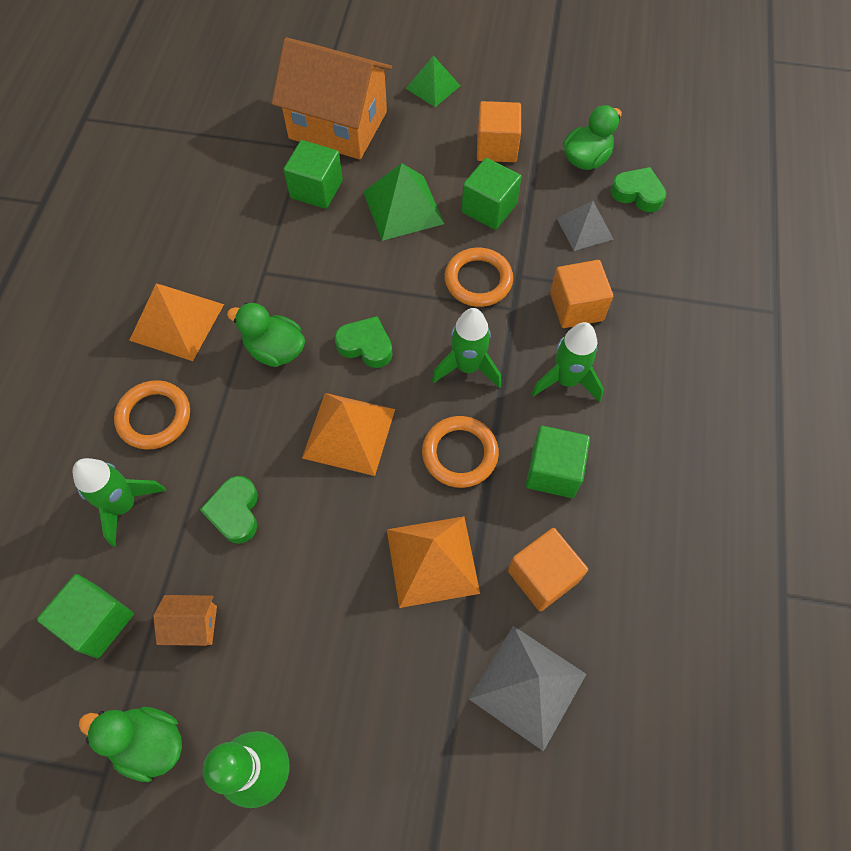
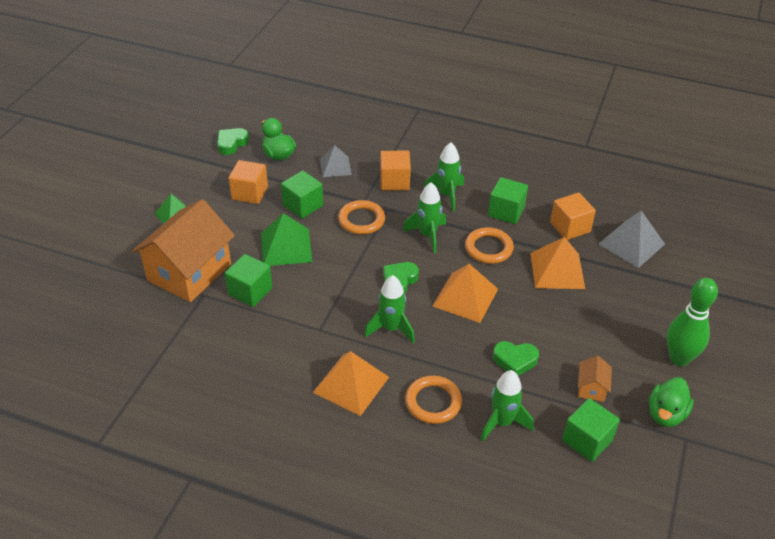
camera: 80 degrees left, 20 degrees down
(275, 350) = (391, 328): green duck -> green rocket
(637, 193) = (316, 139): green heart -> green heart (231, 144)

